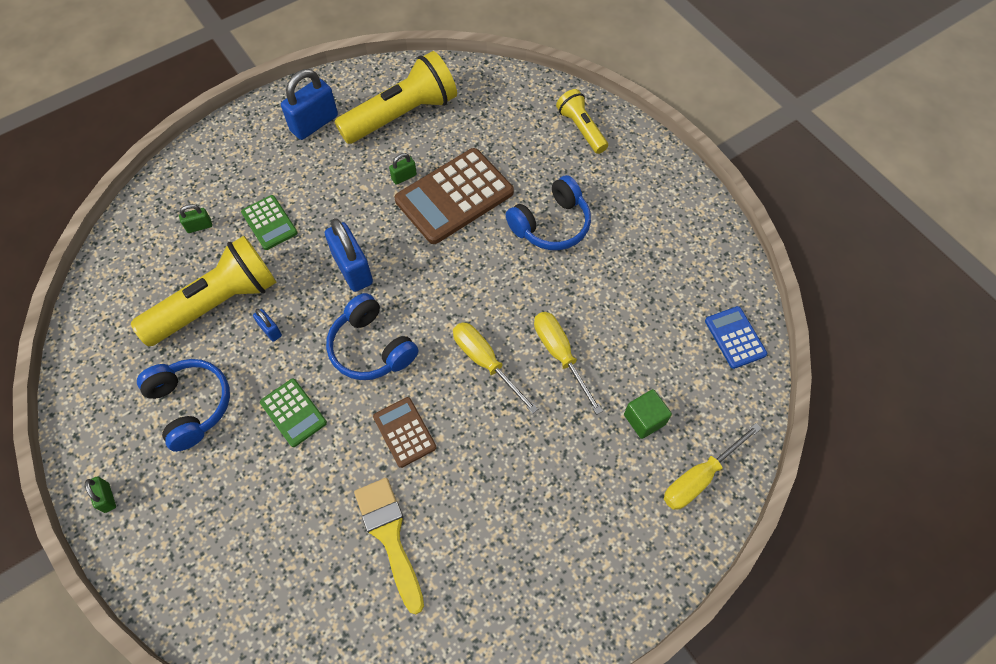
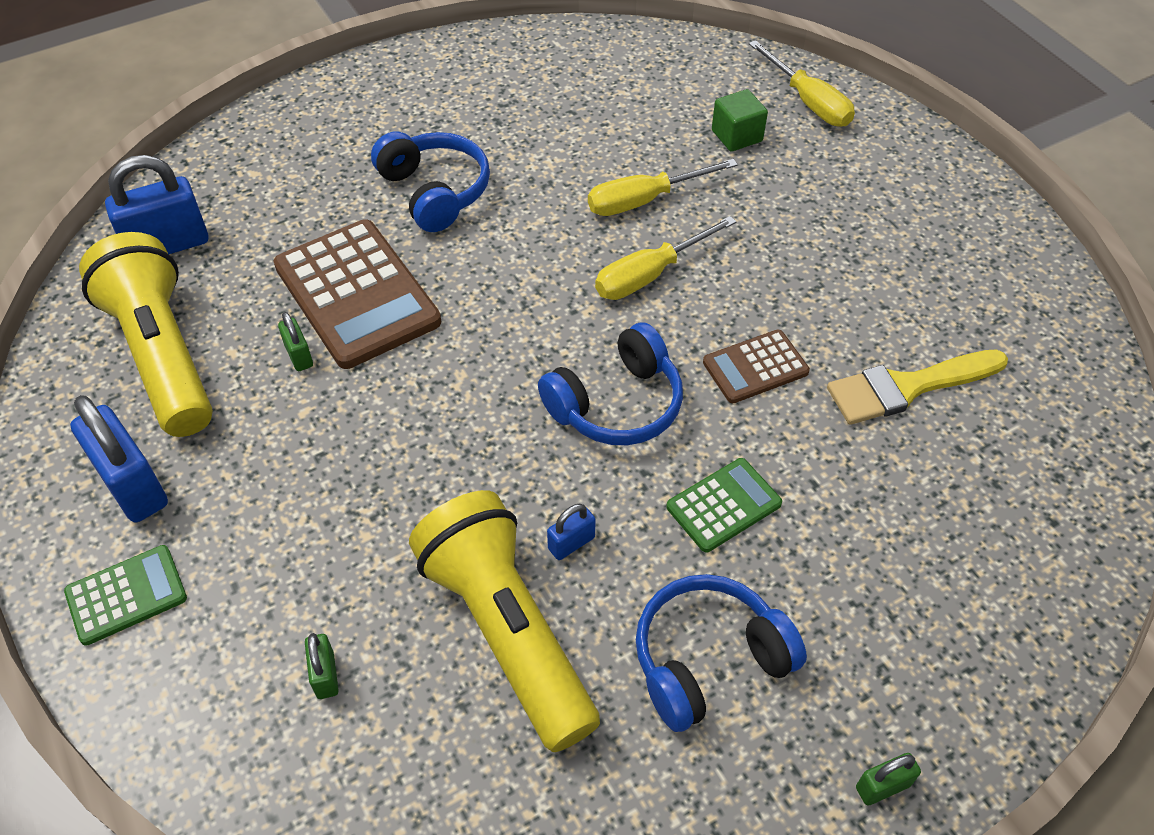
camera: 85 degrees left, 10 degrees down
(269, 223) = (346, 552): green calculator -> green calculator (126, 595)
(353, 269) = (468, 427): blue padlock -> blue padlock (168, 245)
(581, 129) = (272, 147): yellow flashlight -> none
(735, 337) = (632, 52): blue calculator -> none

